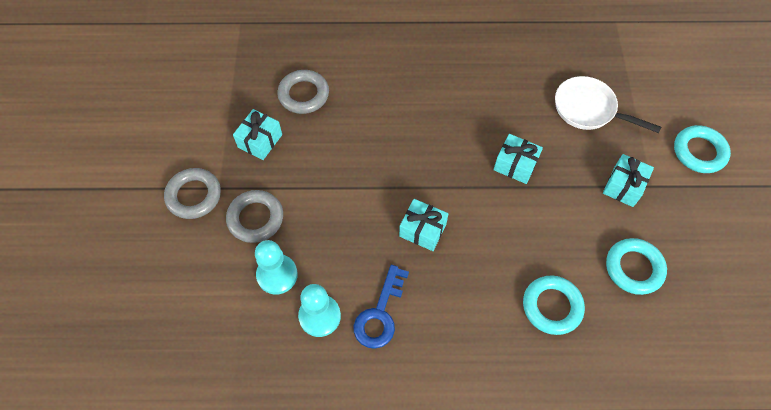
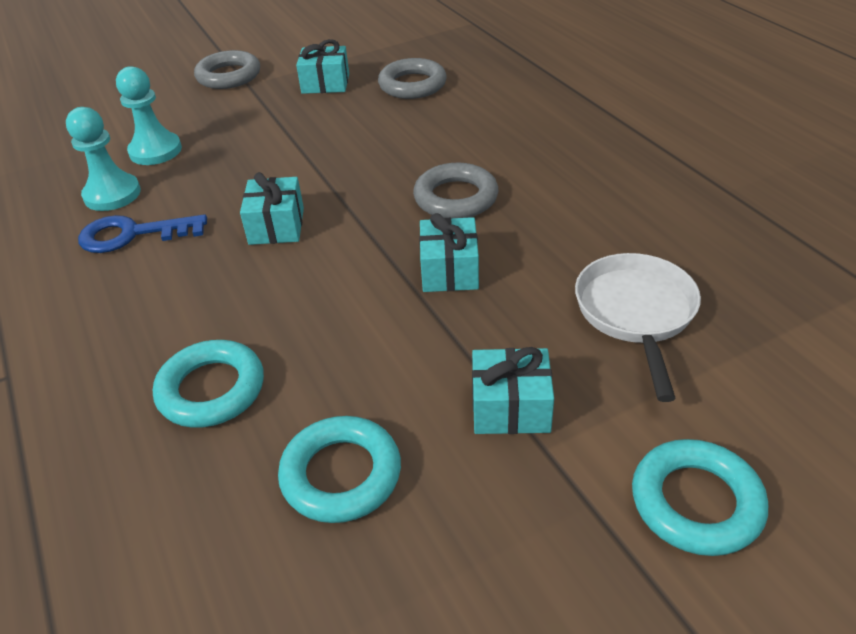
camera: 65 degrees right, 20 degrees down
(255, 218) = (222, 115): grey ring -> grey ring (456, 198)

